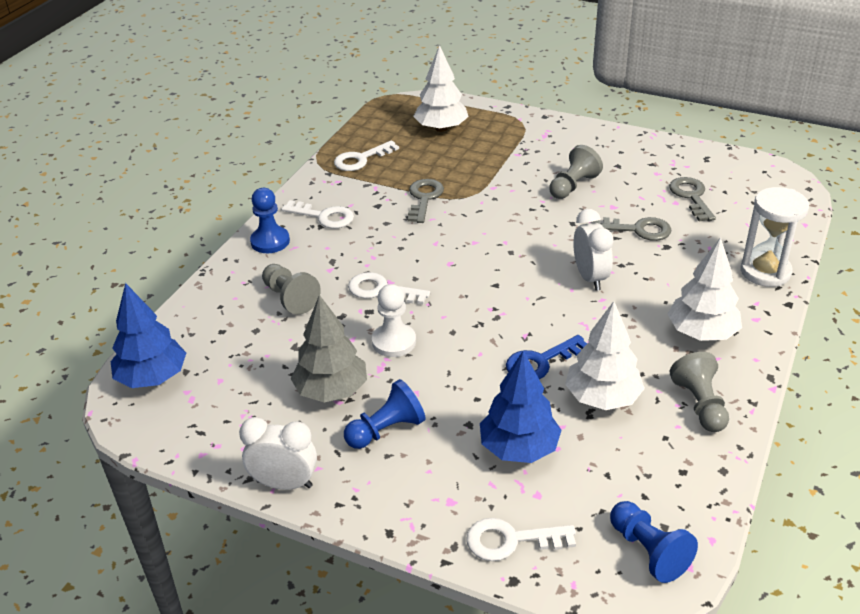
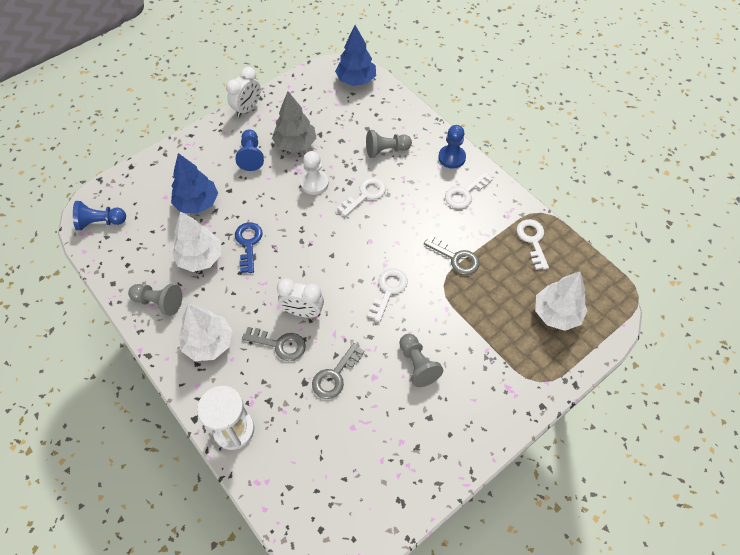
camera: 115 degrees right, 20 degrees up
(511, 540) = (150, 175): white key -> white key (388, 290)
(691, 197) = (352, 445): grey key -> grey key (279, 344)

